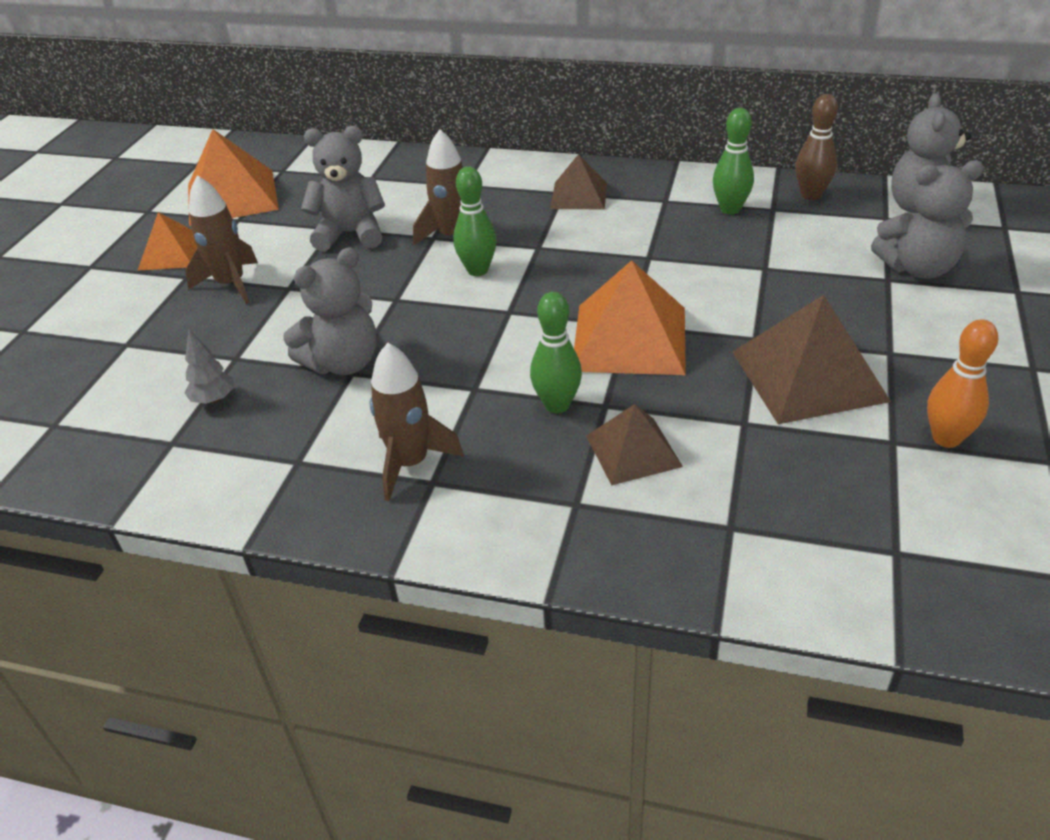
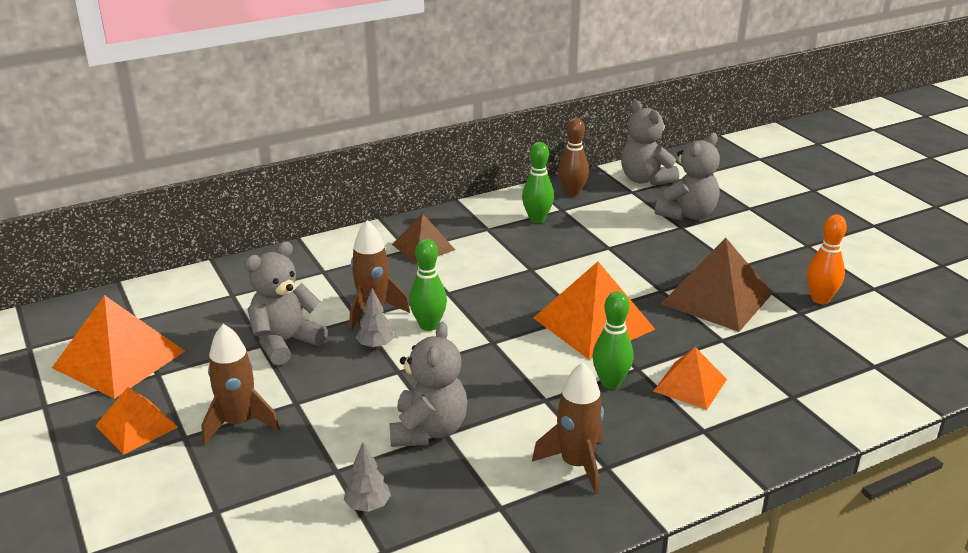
camera: 45 degrees left, 10 degrees down
(410, 268) = (375, 346): none -> grey tree
(633, 451) = (690, 385): brown pyramid -> orange pyramid

